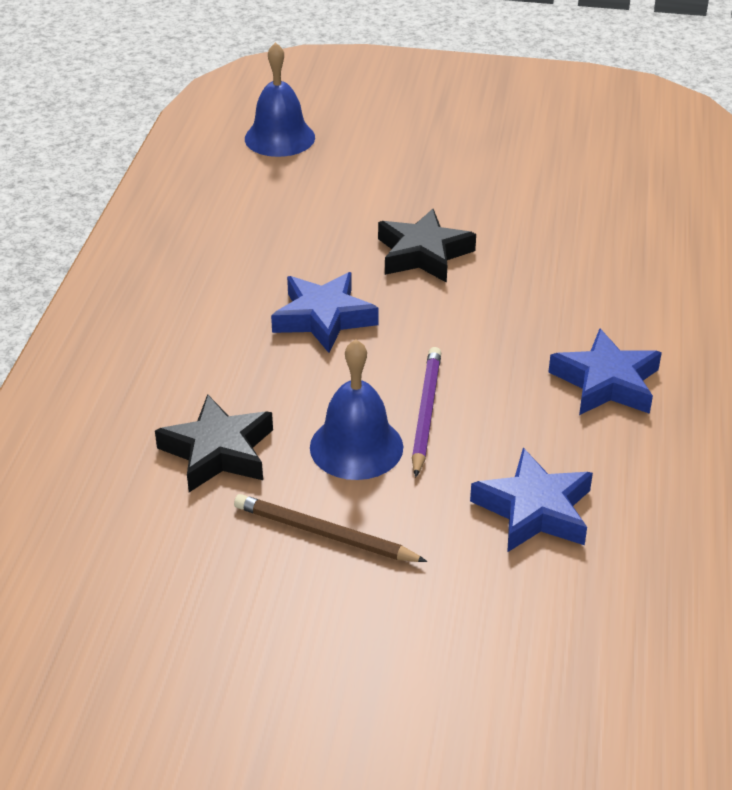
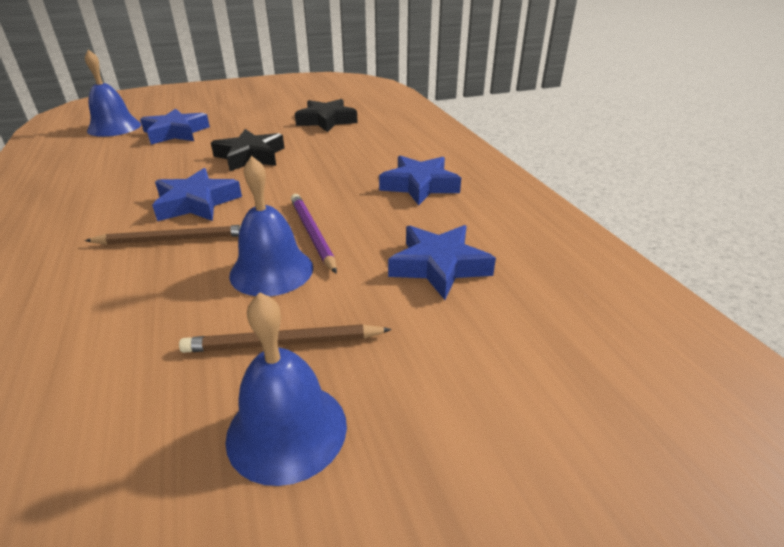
camera: 30 degrees left, 5 degrees down
(218, 452) = (143, 314): black star -> black star (326, 121)
(278, 367) = (173, 239): none -> brown pencil
(286, 612) = (287, 430): none -> blue bell
(351, 173) = (176, 133): none -> blue star

